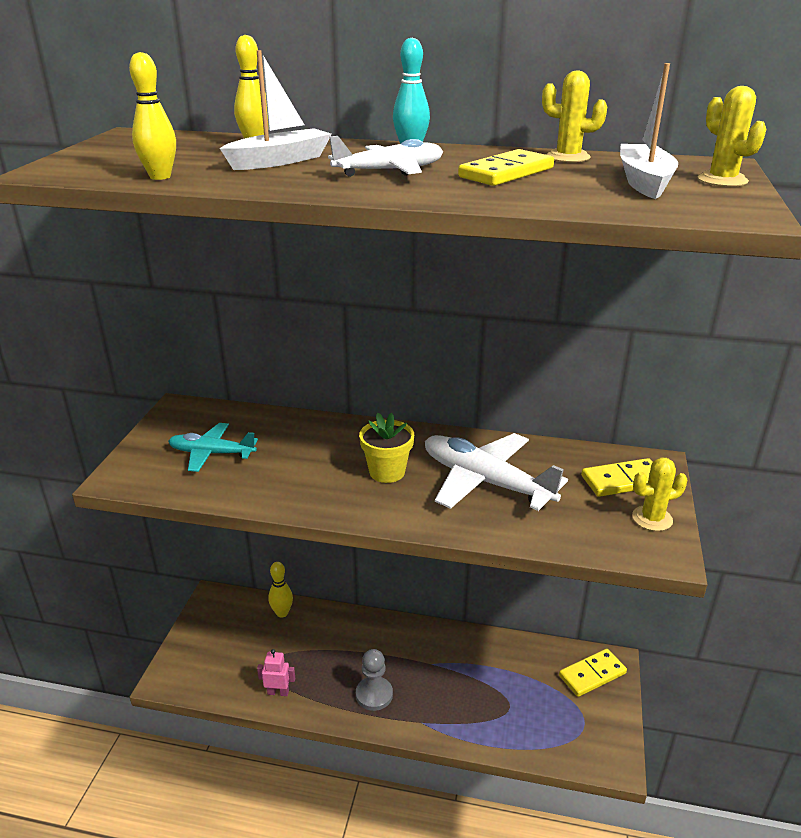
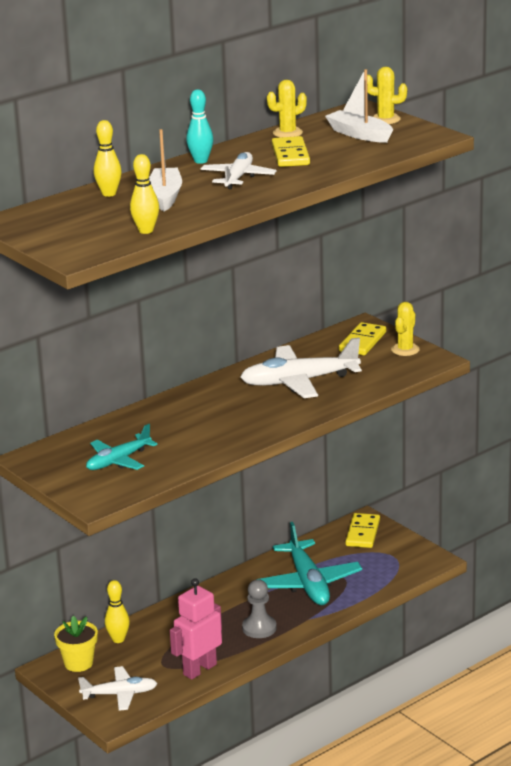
camera: 50 degrees left, 5 degrees down
(204, 662) = (120, 694): none -> white plane
(278, 692) = (199, 669): pink robot -> pink robot, size x1.81
(387, 472) = (239, 408): yellow flower pot -> yellow flower pot (78, 663)
(474, 685) = (308, 583): none -> turquoise plane

